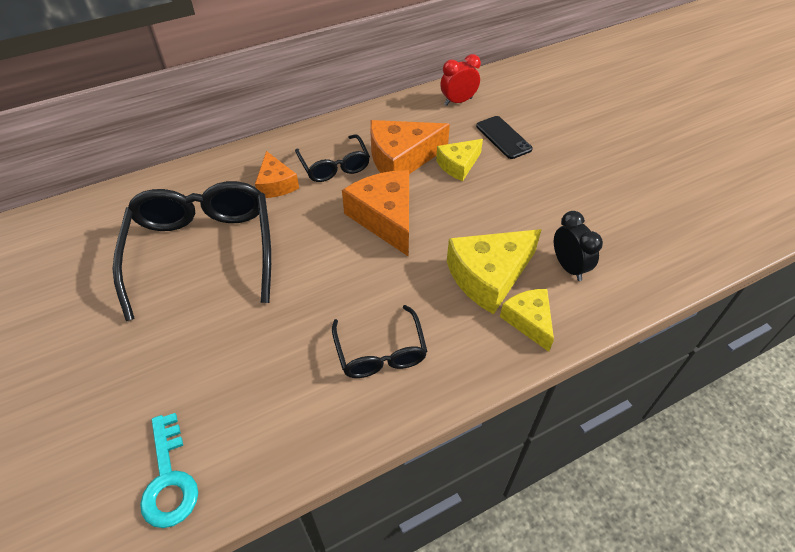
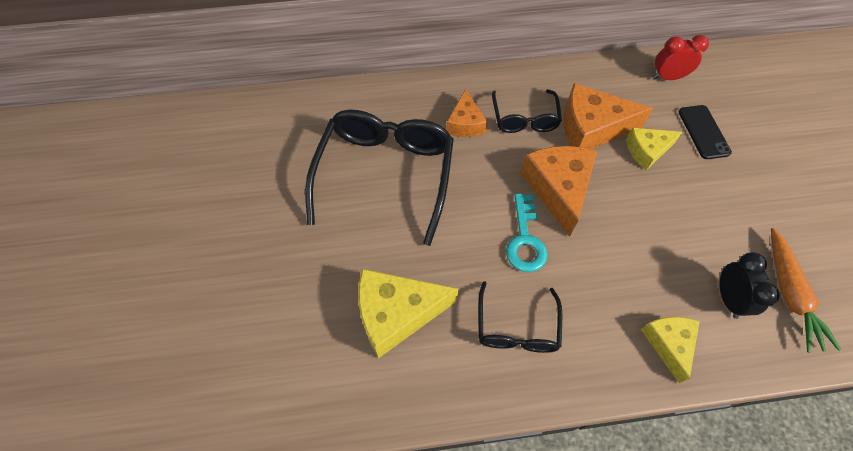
camera: 20 degrees right, 10 degrees up
(169, 479) = (310, 383): turquoise key -> turquoise key (525, 240)
(489, 276) = (642, 283): yellow cheese -> yellow cheese (397, 314)
(618, 248) = (789, 294): none -> orange carrot

